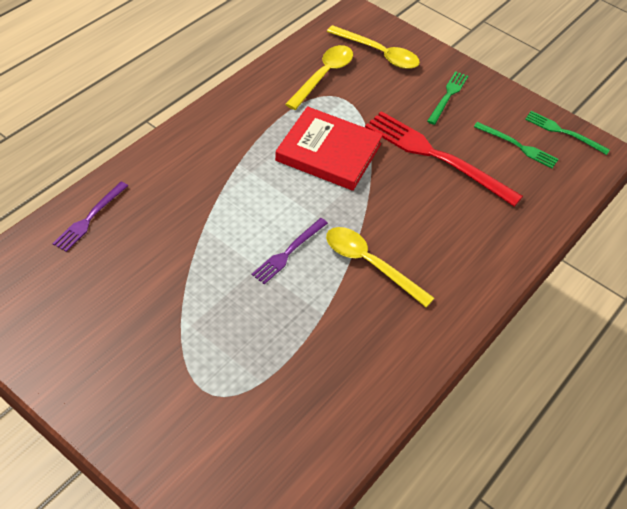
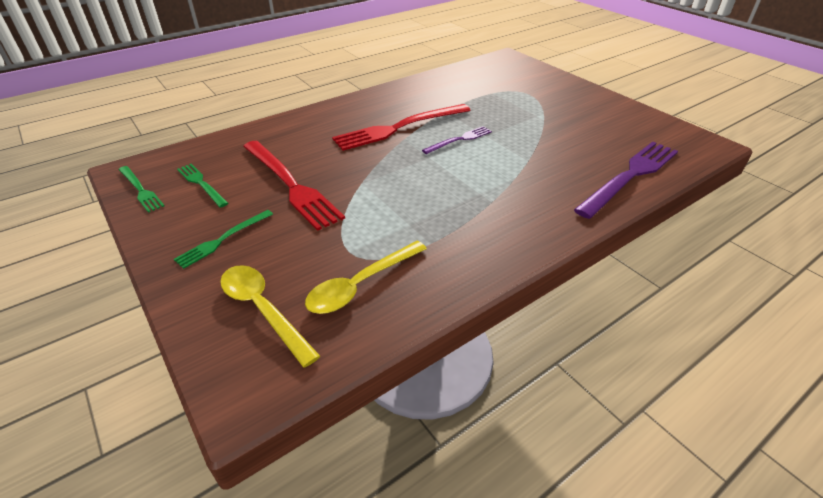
camera: 160 degrees left, 10 degrees down
(90, 218) = (630, 176): purple fork -> purple fork, size x1.90
(328, 152) = (396, 200): red book -> none
(370, 264) = (399, 128): yellow spoon -> red fork

